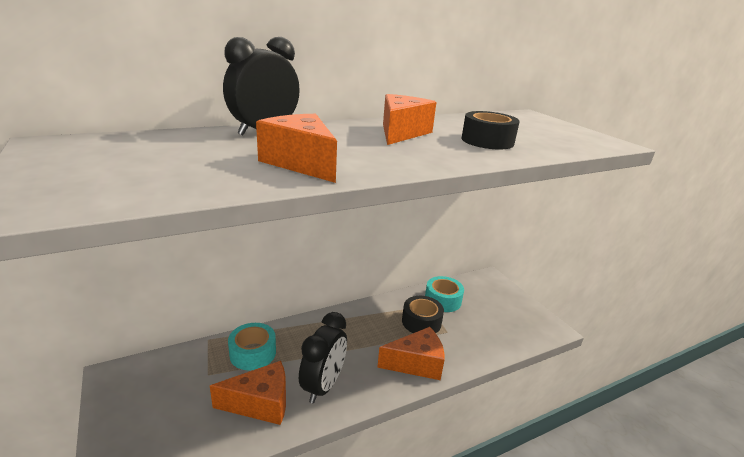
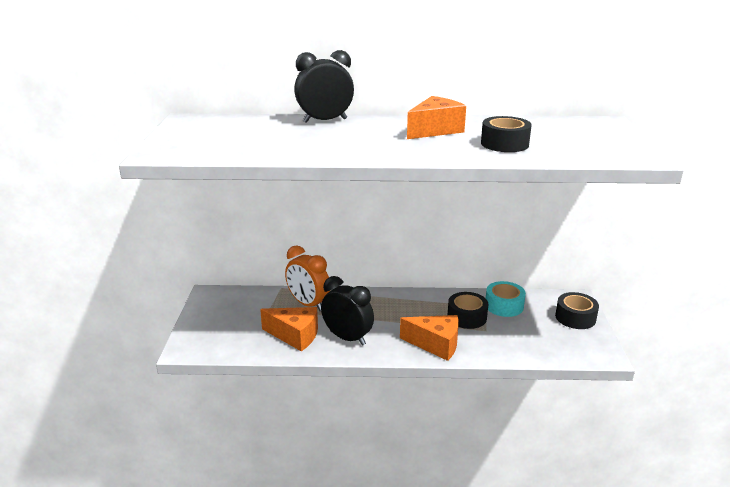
camera: 30 degrees right, 0 degrees up
(253, 353) = (308, 304): turquoise tape -> orange clock
(301, 163) = (324, 146): orange cheese -> none
(323, 386) = (347, 338): black clock -> black clock turned 105 degrees counterclockwise
(504, 297) = (575, 317): none -> black tape

